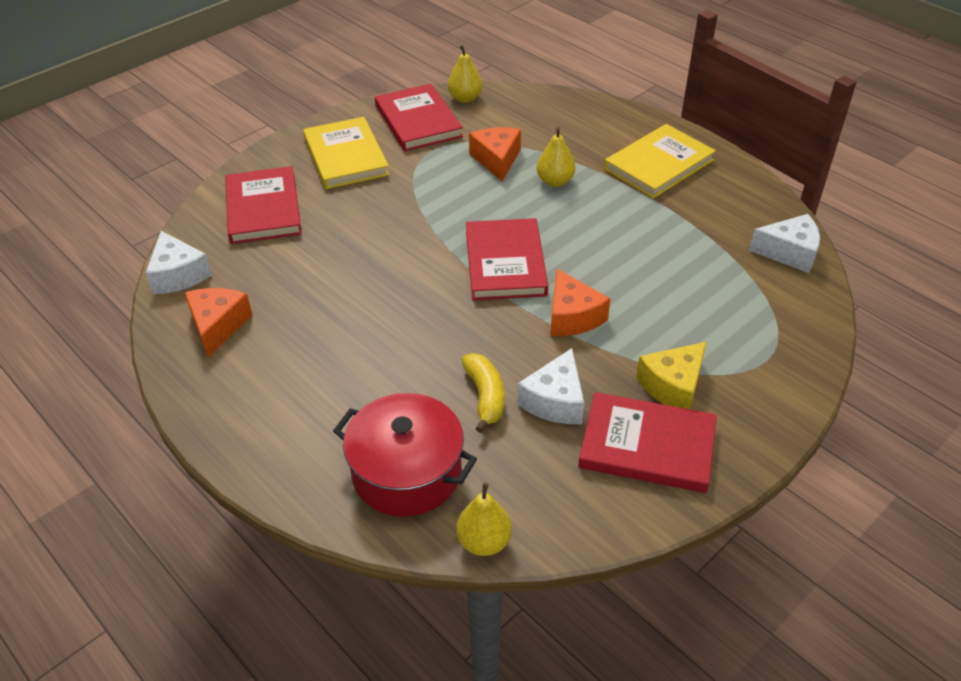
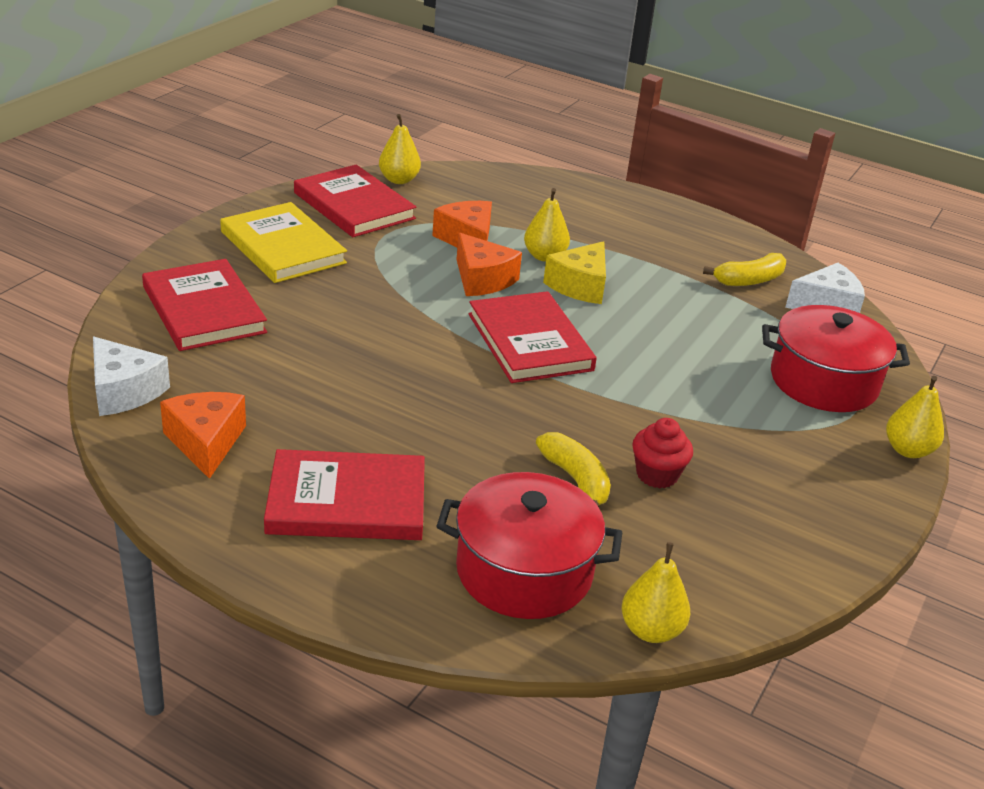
camera: 20 degrees left, 10 degrees down
(555, 401) = (657, 475): white cheese -> red cupcake
(572, 317) = (632, 388): orange cheese -> orange cheese (482, 279)
(647, 446) = (779, 507): red book -> red book (347, 501)
(658, 164) = (649, 233): yellow book -> none
(673, 386) = (775, 445): yellow cheese -> yellow cheese (580, 286)
(728, 220) = (749, 280): none -> yellow banana
(748, 329) = (823, 381): none -> red pot
(794, 407) = (908, 450): none -> yellow pear

